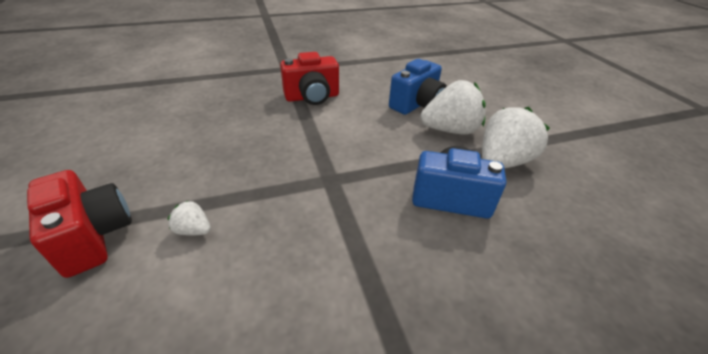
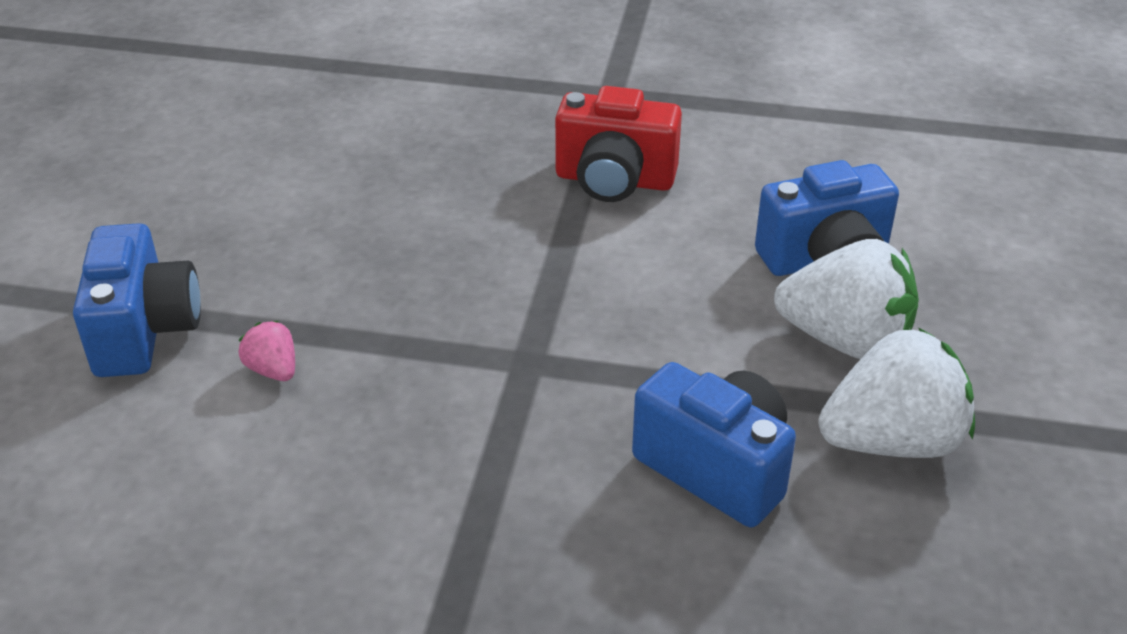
camera: 30 degrees right, 0 degrees up
(93, 236) = (145, 331): red camera -> blue camera
(193, 230) = (273, 370): white strawberry -> pink strawberry

